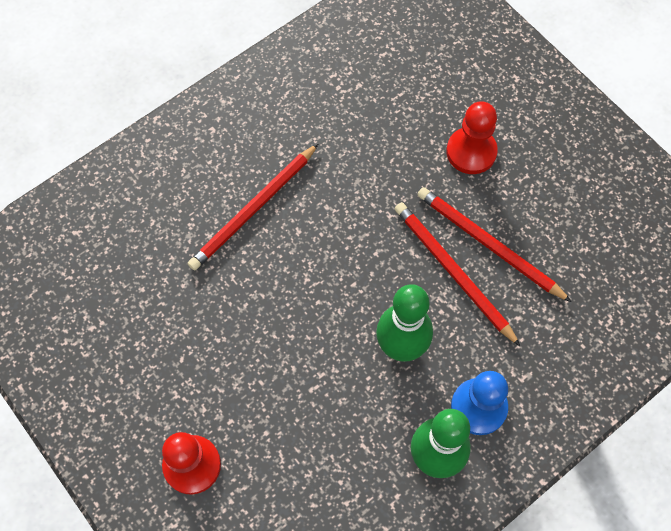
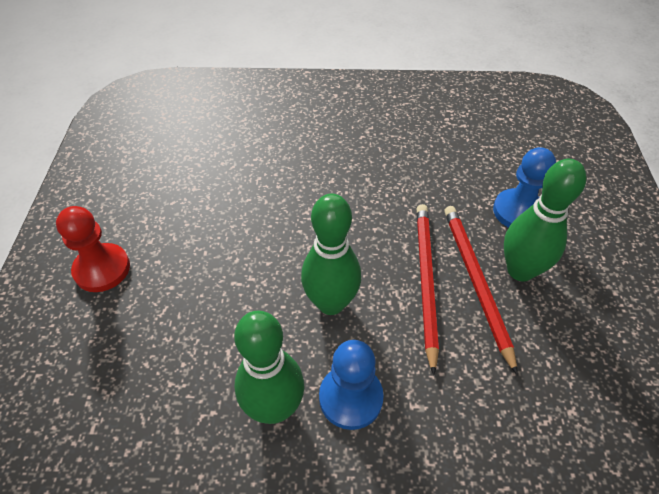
camera: 40 degrees right, 15 degrees down
(253, 209) = (314, 150): red pencil -> none
(471, 152) = (518, 211): red pawn -> blue pawn
(512, 209) = (520, 270): none -> green bowling pin

